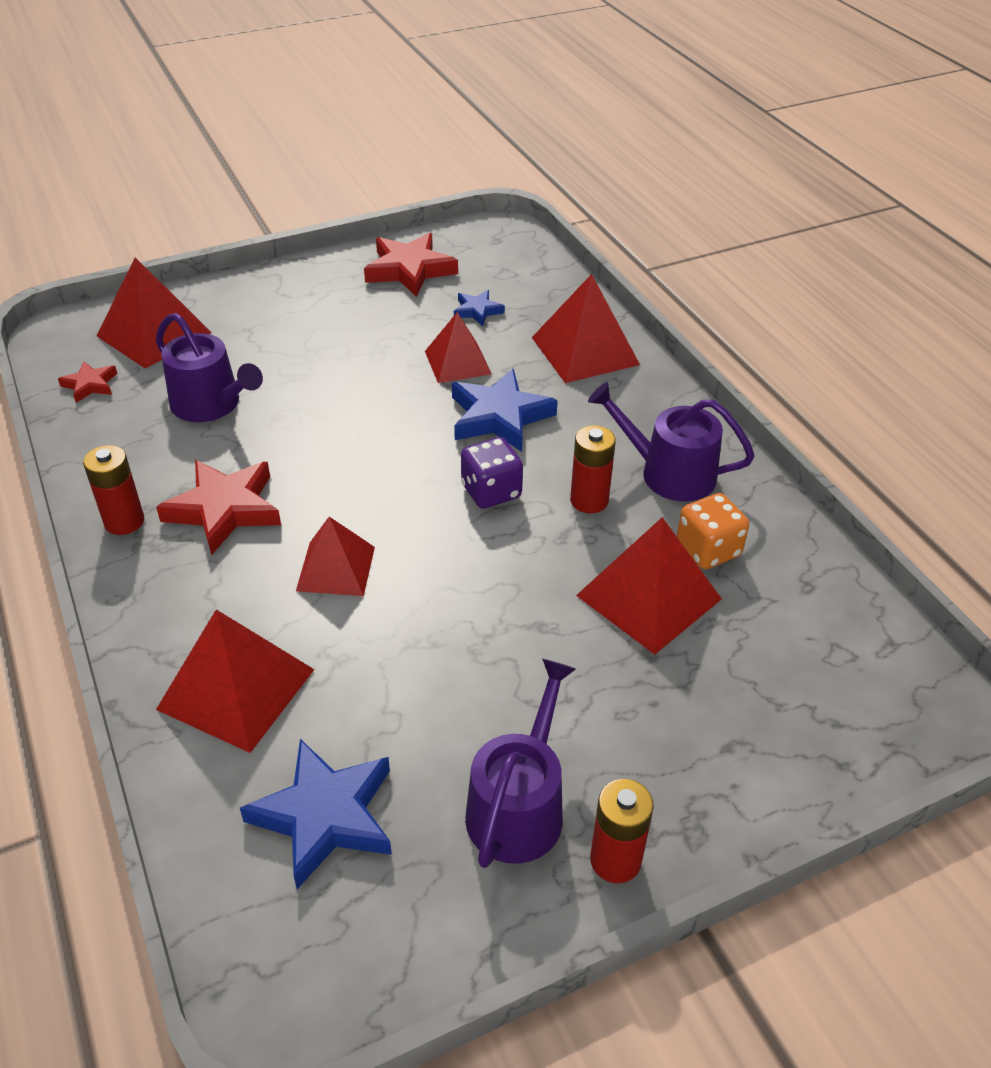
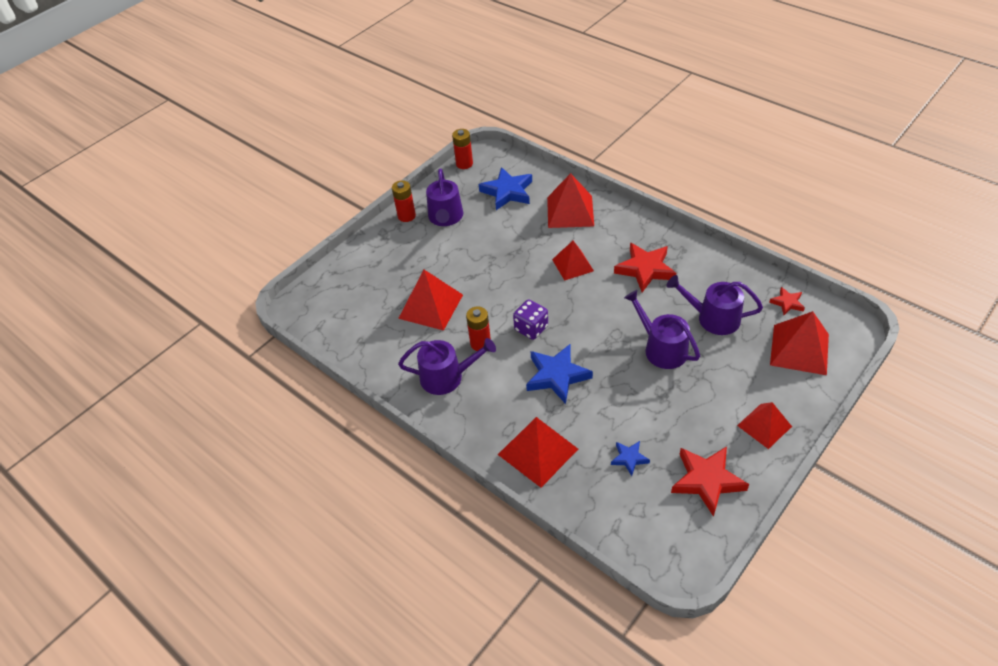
camera: 160 degrees right, 5 degrees up
(124, 521) = (681, 247): red battery -> red battery (464, 164)
(323, 396) = (661, 348): none -> purple watering can
(457, 362) = (608, 406): red pyramid -> red pyramid (764, 426)
(708, 550) = (412, 340): orange dice -> none

